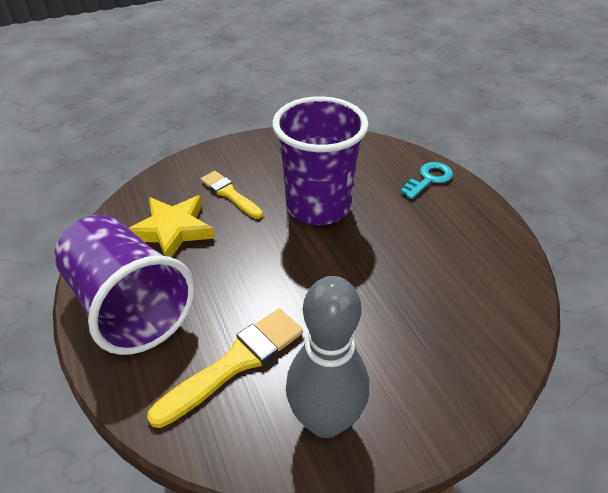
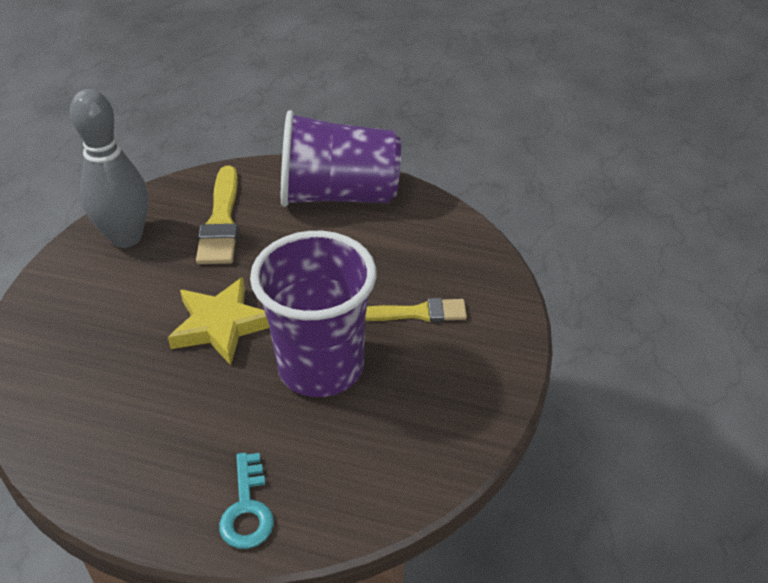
camera: 130 degrees right, 0 degrees up
(172, 230) = (404, 251): yellow star -> yellow star (221, 325)

